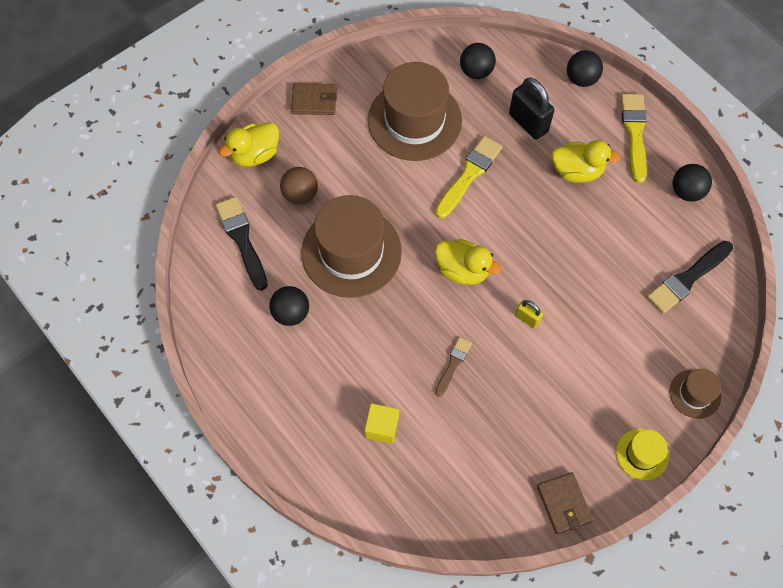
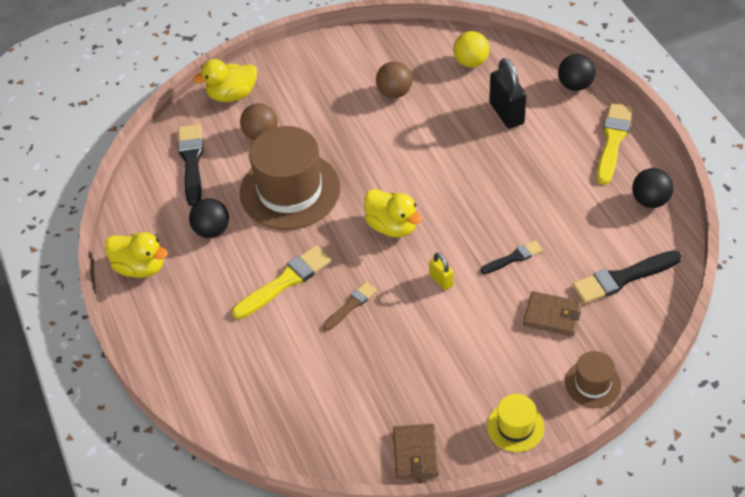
camera: 20 degrees right, 15 degrees down
(314, 101) = (305, 61): brown wallet -> brown wallet (552, 316)
(382, 427) = (259, 345): yellow cube -> none
(414, 120) = (394, 93): brown hat -> brown ball
(469, 175) = (430, 147): yellow brush -> yellow brush (285, 281)
(476, 71) = (471, 62): black ball -> yellow ball
(577, 171) = (541, 163): yellow duck -> yellow duck (140, 267)
(585, 279) = (514, 258): none -> black brush

